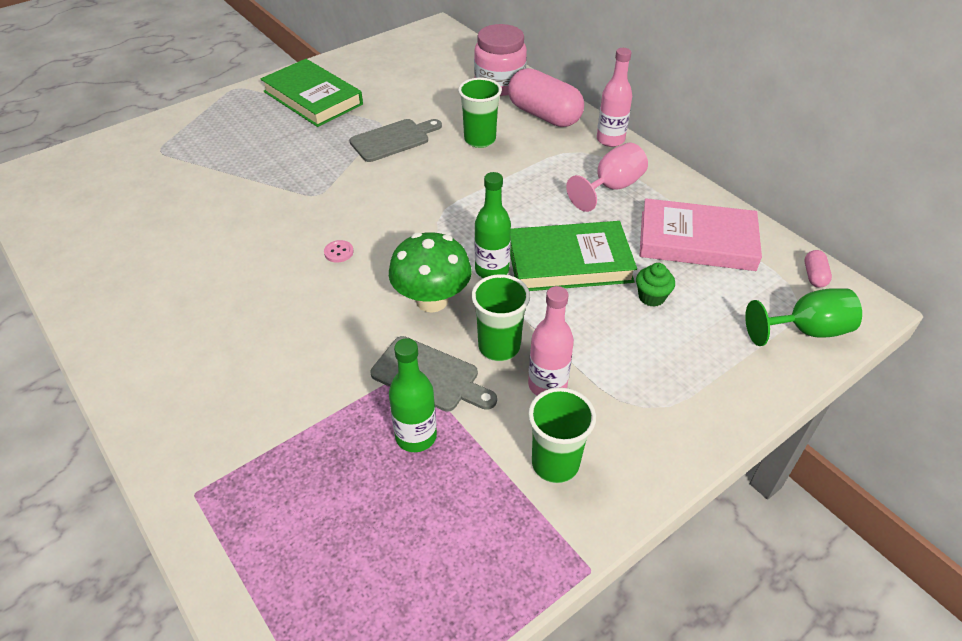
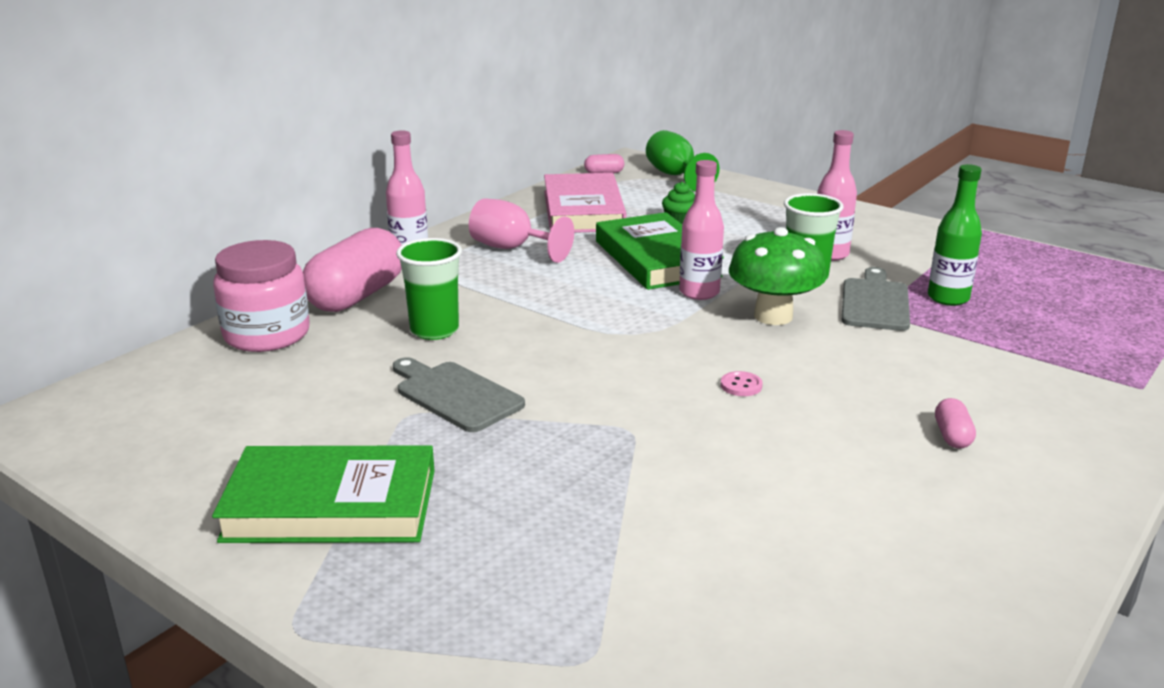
camera: 105 degrees left, 20 degrees down
(216, 332) = (952, 436): none -> pink capsule
(312, 98) = (331, 505): green book -> green book turned 60 degrees clockwise
(492, 270) = (699, 292): green bottle -> pink bottle
(555, 464) = (906, 245): green cup -> none

